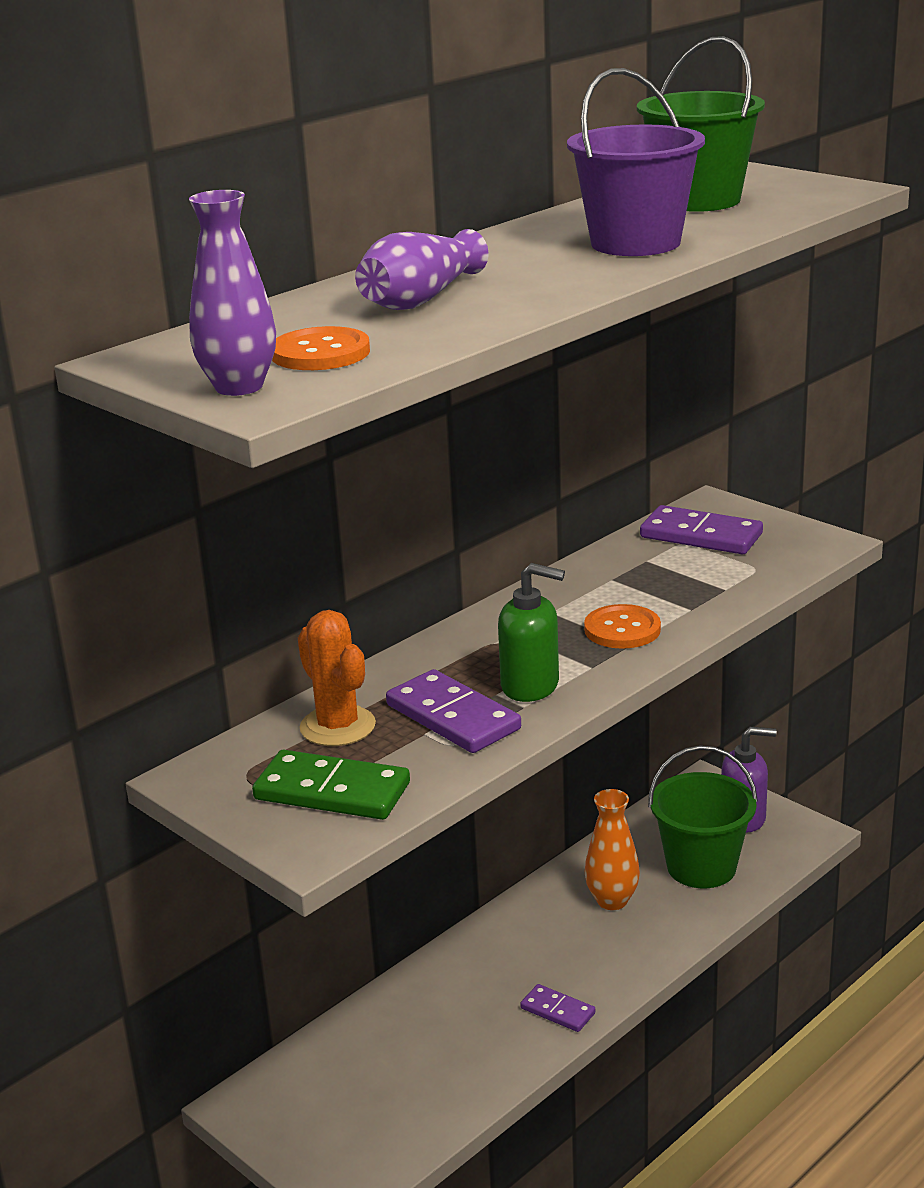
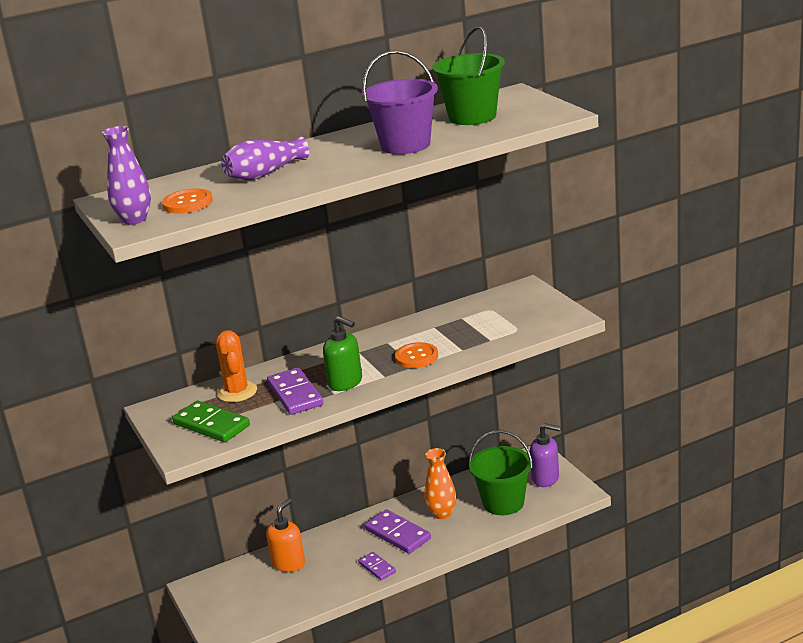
camera: 20 degrees right, 0 degrees up
(395, 1030) = (288, 563): none -> orange soap dispenser
(701, 535) = (503, 306): purple domino -> purple domino (398, 534)

